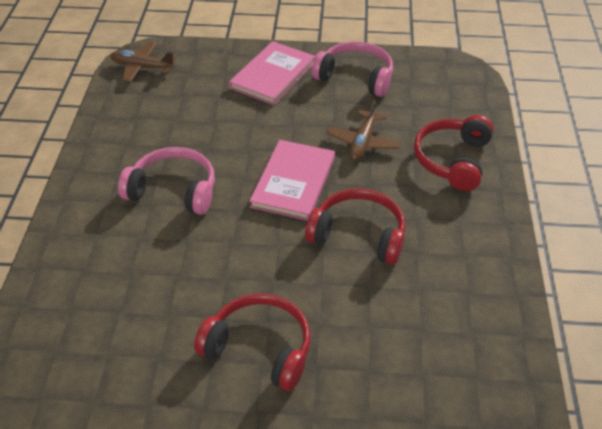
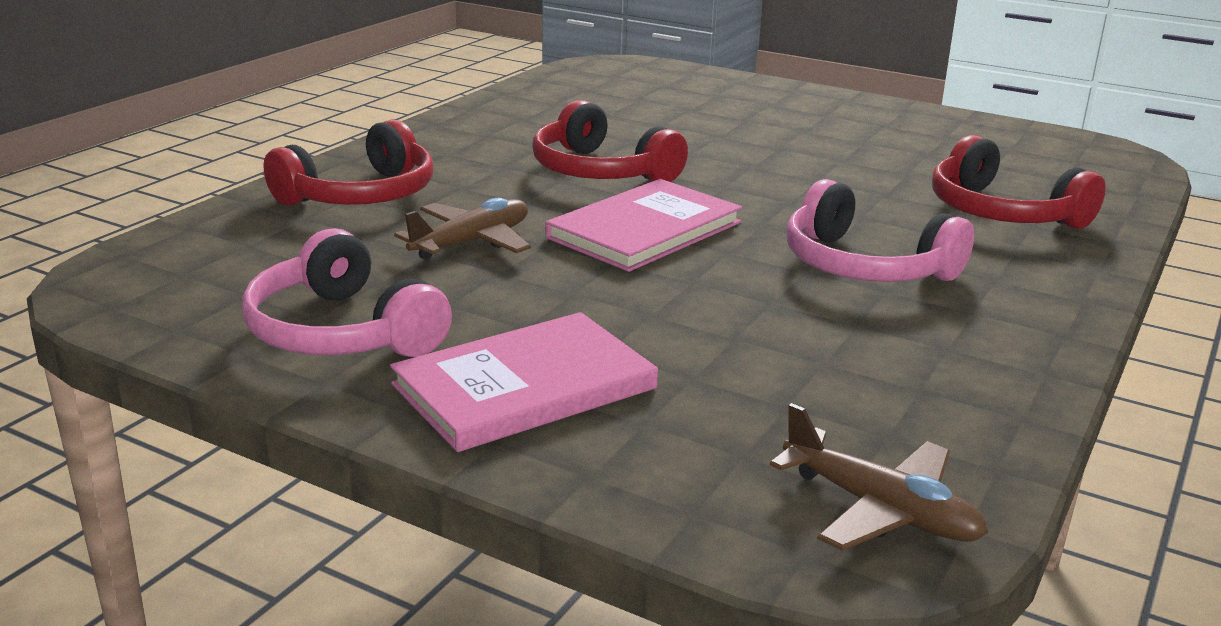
camera: 155 degrees left, 20 degrees down
(260, 348) = (801, 137): red headphones -> red headphones (1001, 212)

